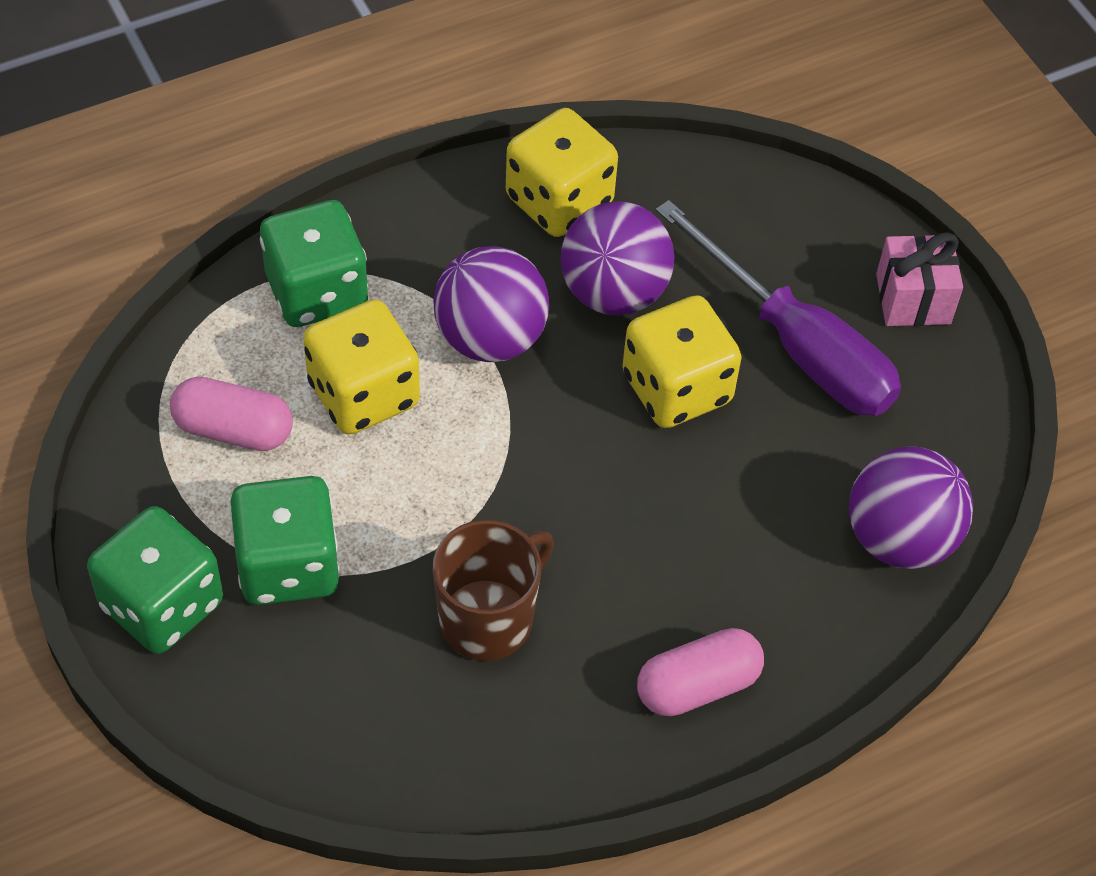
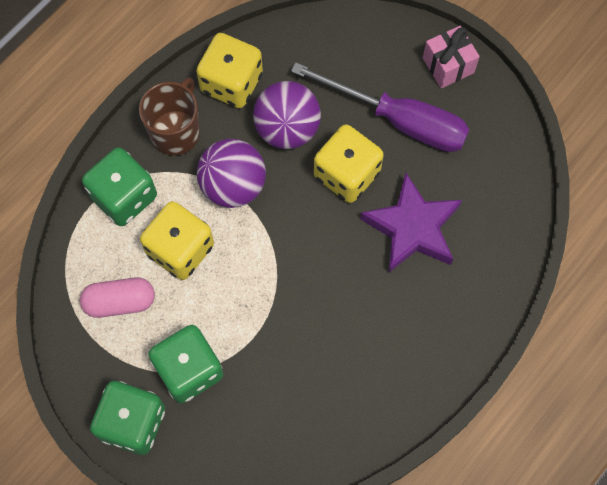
camera: 20 degrees left, 15 degrees up
(488, 619) = (309, 354): brown mug -> brown mug (176, 132)
(697, 686) = (433, 345): pink capsule -> none
(745, 503) = (412, 228): none -> purple star
(899, 538) = (499, 214): purple ball -> none

